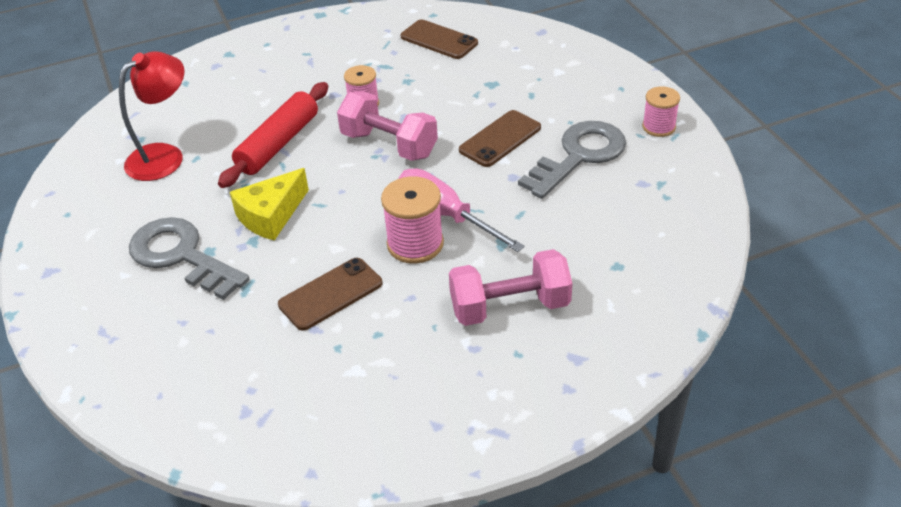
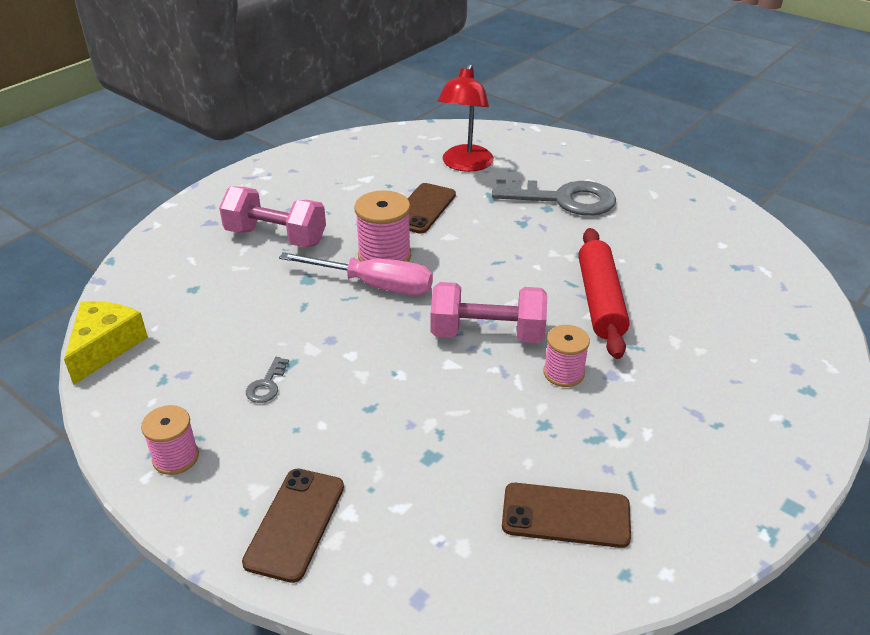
camera: 150 degrees right, 5 degrees down
(165, 156) = (688, 259): red lamp -> red lamp (465, 165)
(271, 215) = (529, 242): yellow cheese -> yellow cheese (105, 347)
(500, 139) = (370, 378): brown phone -> brown phone (295, 524)
(510, 307) = (276, 237): pink dumbbell -> pink dumbbell turned 60 degrees clockwise
(579, 156) = (267, 385): grey key -> grey key, size x0.40

